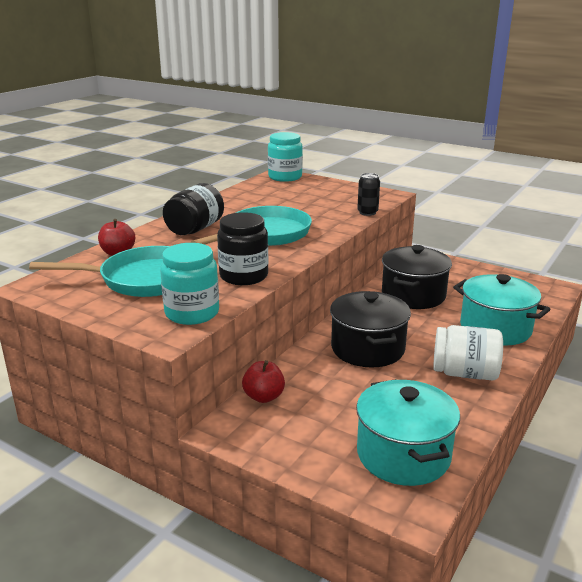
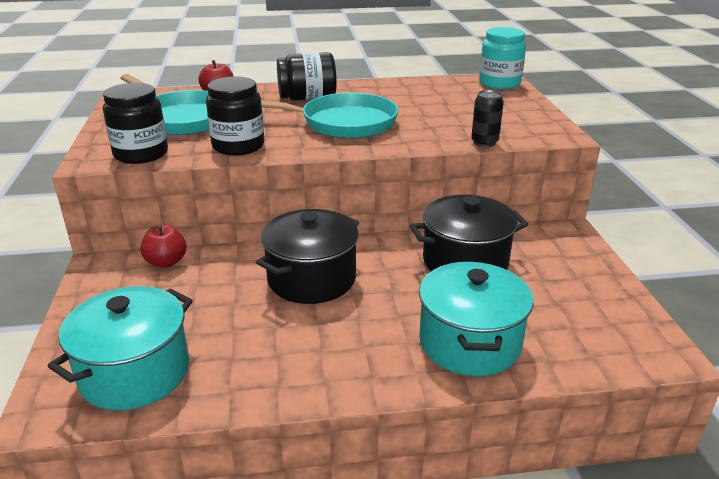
camera: 50 degrees right, 5 degrees up
(192, 313) = (141, 154): turquoise jar -> black jar
(464, 373) = (335, 356): white jar -> none

